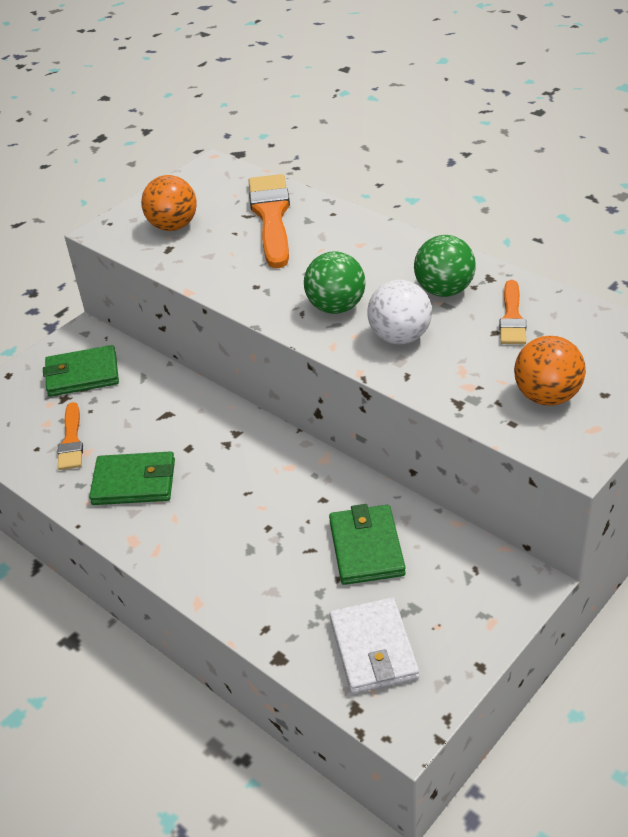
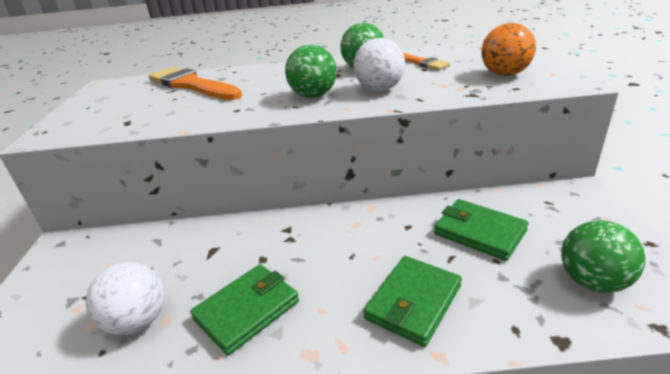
camera: 45 degrees left, 10 degrees down
(71, 441) = (137, 321): orange brush -> white ball
(82, 375) = (91, 269): green wallet -> green wallet (413, 302)
(173, 226) = (113, 113): orange ball -> none
(373, 648) = (592, 281): white wallet -> green ball

